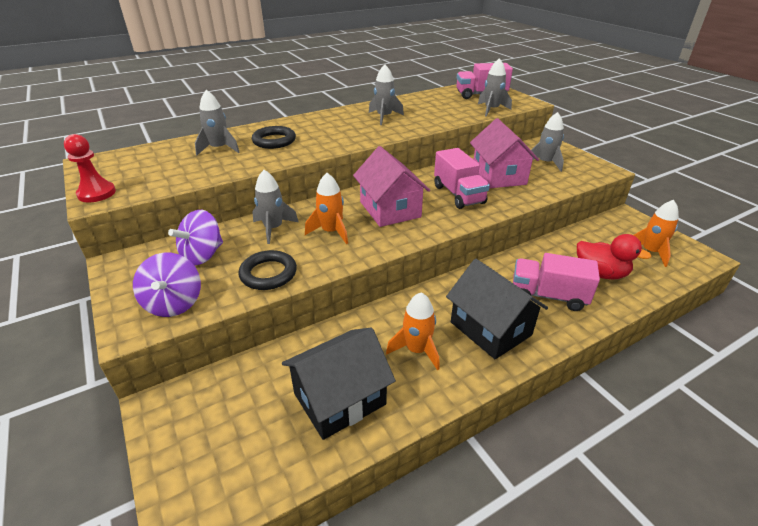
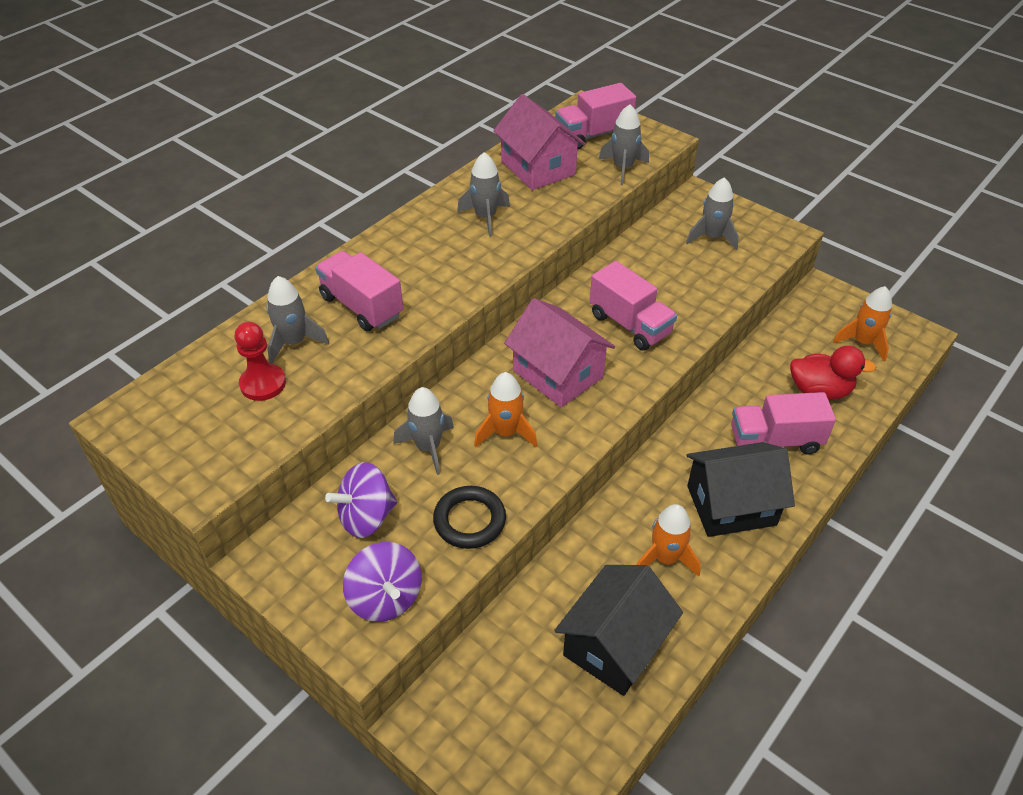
camera: 20 degrees left, 10 degrees up
(97, 193) = (190, 475): red pawn -> red pawn (263, 384)
(203, 255) = (366, 517): purple spinning top -> purple spinning top turned 45 degrees clockwise
(274, 141) = (362, 306): black ring -> pink truck
(490, 328) = (731, 505): black house -> black house turned 45 degrees counterclockwise
(498, 176) = (664, 277): pink house -> pink house (538, 168)

